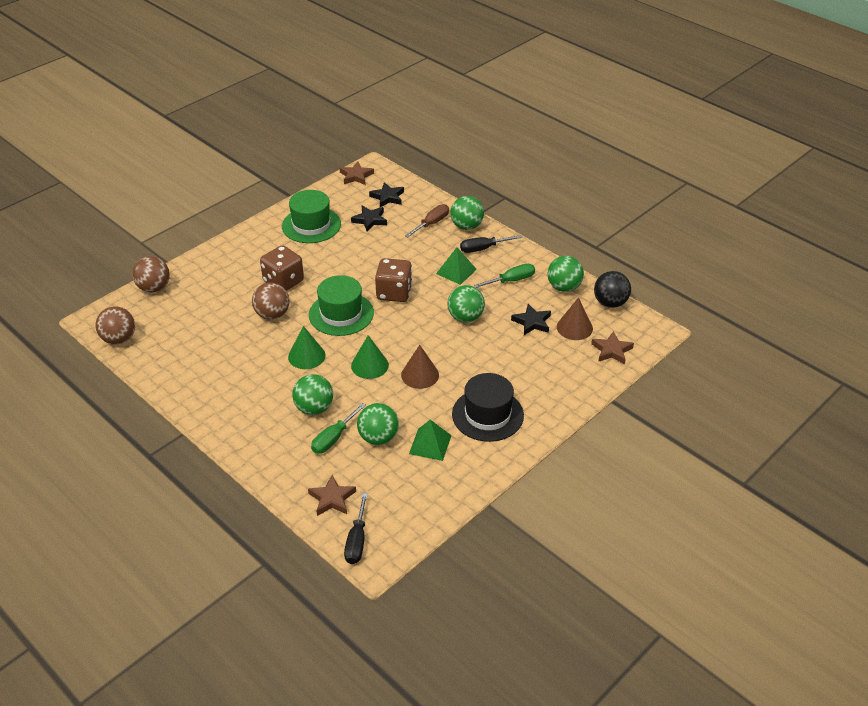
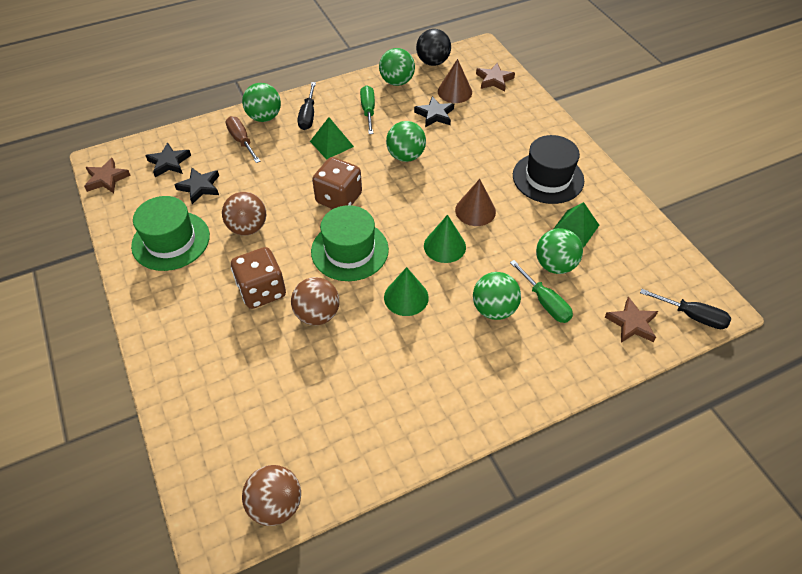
camera: 70 degrees left, 10 degrees up
(154, 288) = (188, 440): brown ball -> brown ball (248, 228)

